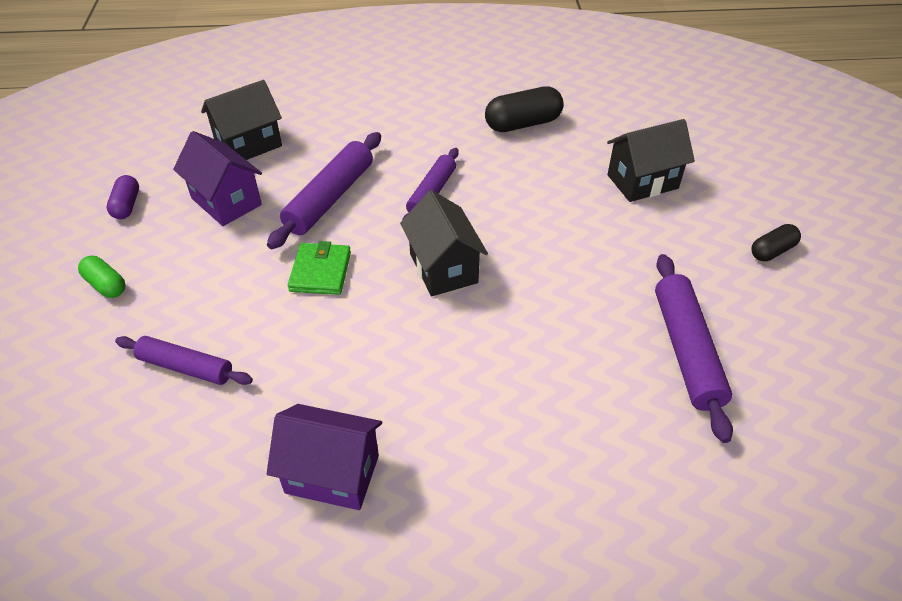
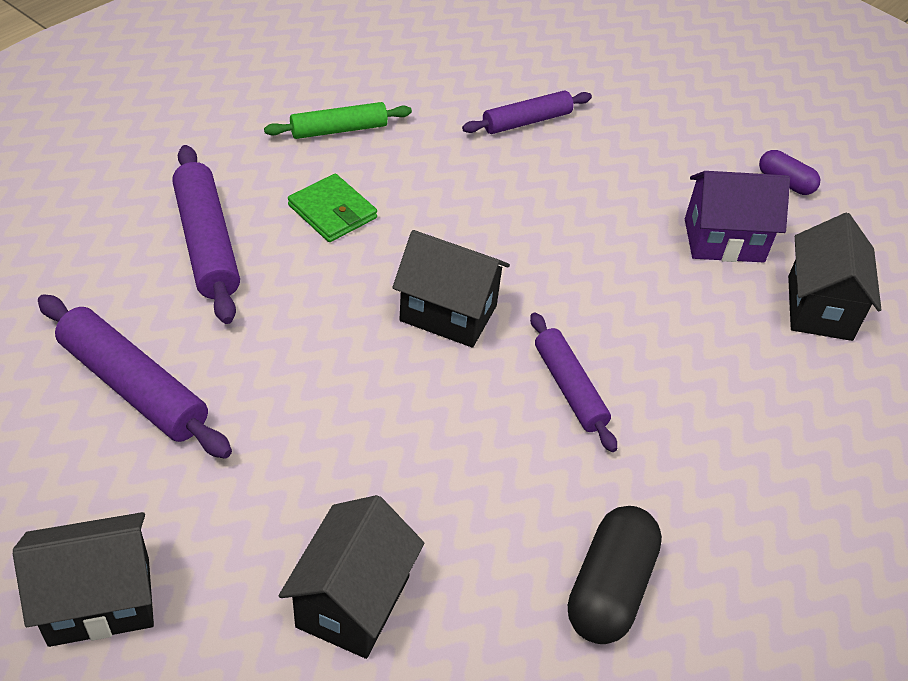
camera: 130 degrees right, 0 degrees up
(106, 285) = (675, 127): green capsule -> none
(320, 271) = (545, 238): green wallet -> green wallet (332, 212)
(329, 198) = (650, 308): purple rolling pin -> purple rolling pin (207, 243)
(332, 474) = (339, 130): purple house -> green rolling pin
(772, 251) = (99, 601): black capsule -> black house

